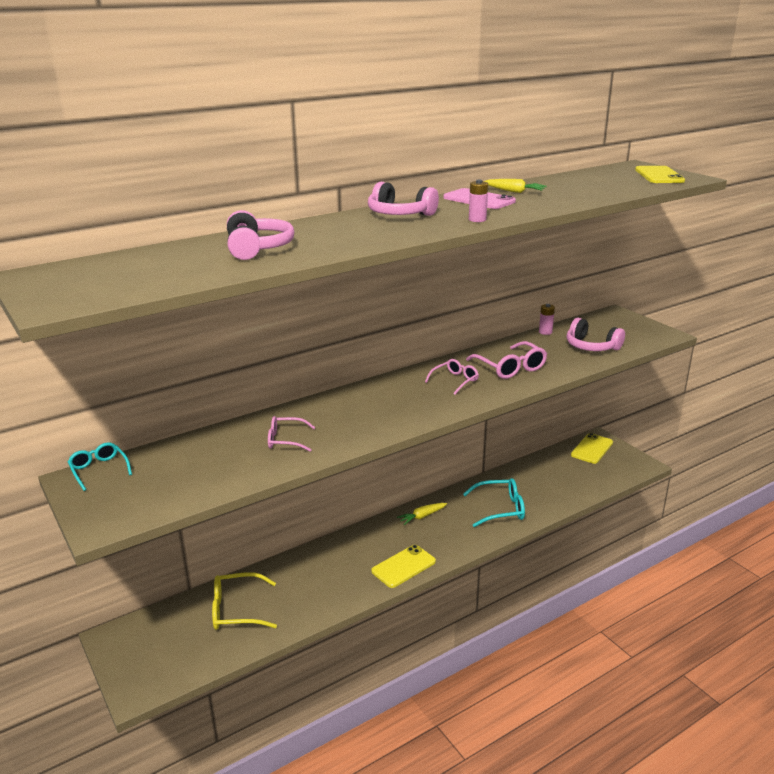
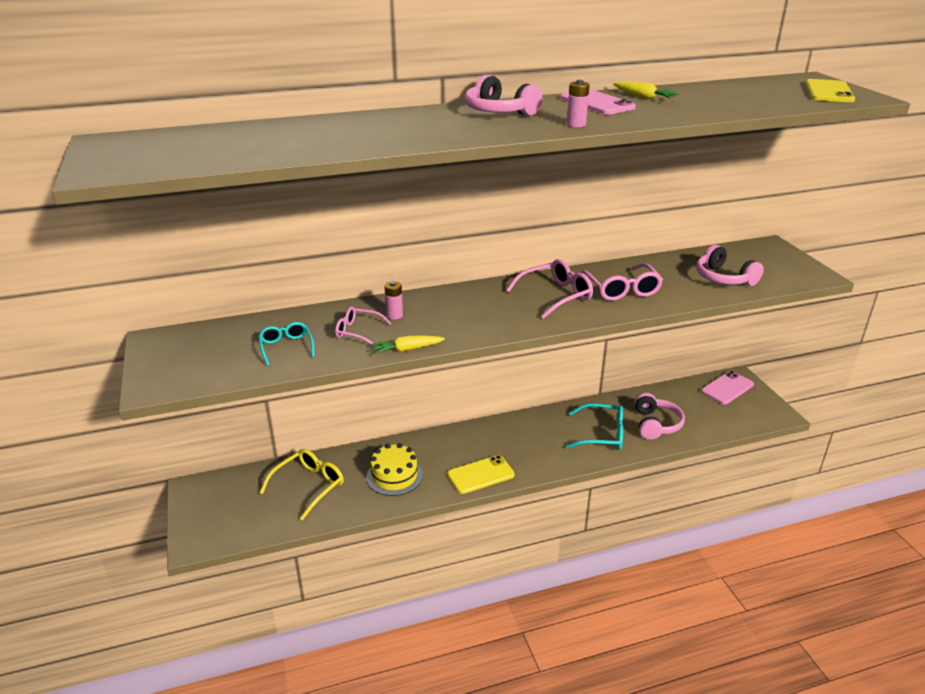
camera: 15 degrees right, 5 degrees up
(99, 470) = (179, 334): turquoise glasses -> turquoise glasses (286, 347)
(236, 610) = (309, 486): yellow glasses -> yellow glasses turned 120 degrees clockwise
(257, 248) = (327, 134): pink headphones -> pink headphones (655, 424)
(320, 583) = (394, 476): none -> yellow cake
(422, 516) = (519, 428): yellow carrot -> yellow carrot (407, 349)
(455, 381) = (556, 295): pink glasses -> pink glasses, size x1.55
(545, 332) = (680, 256): pink battery -> pink battery (394, 315)
(592, 449) = (727, 388): yellow phone -> pink phone

